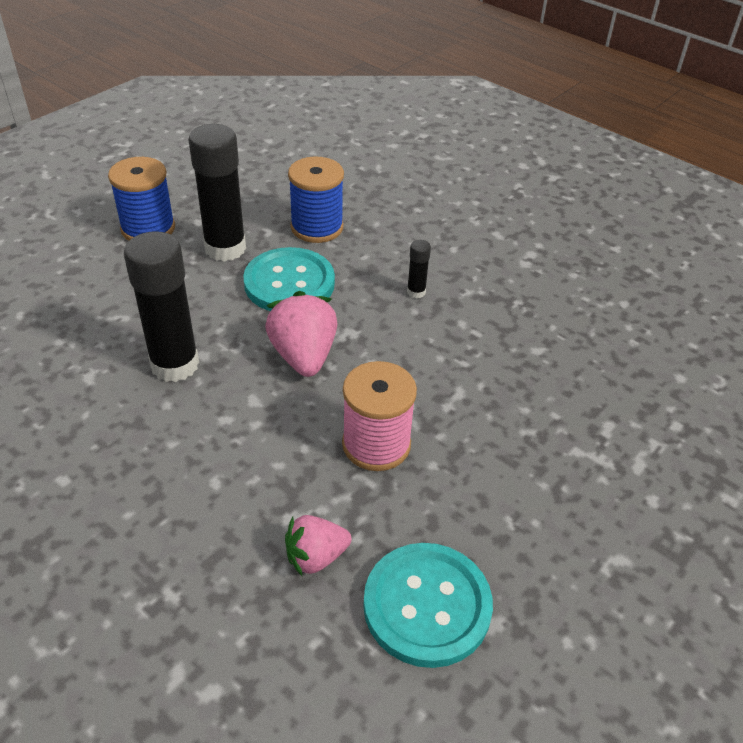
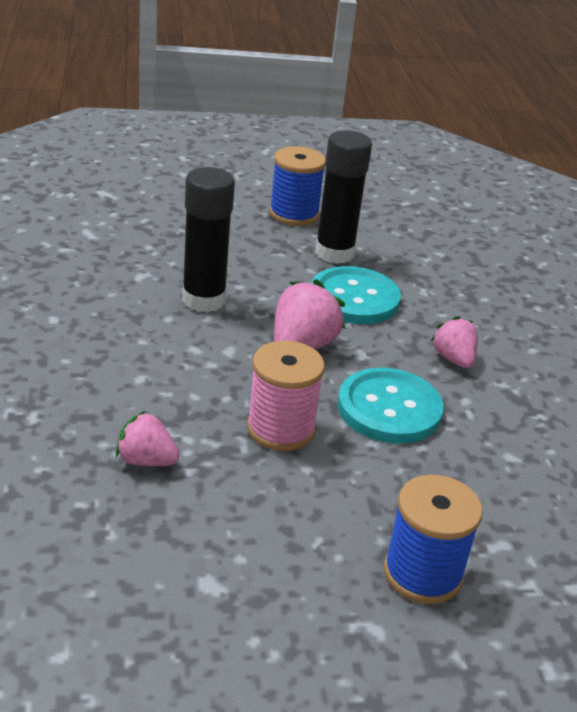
camera: 40 degrees right, 10 degrees down
(317, 227) = (427, 276): blue spool -> blue spool (422, 573)
(416, 292) = (453, 359): black glue stick -> pink strawberry
(427, 606) = (181, 541): turquoise button -> turquoise button (389, 408)

